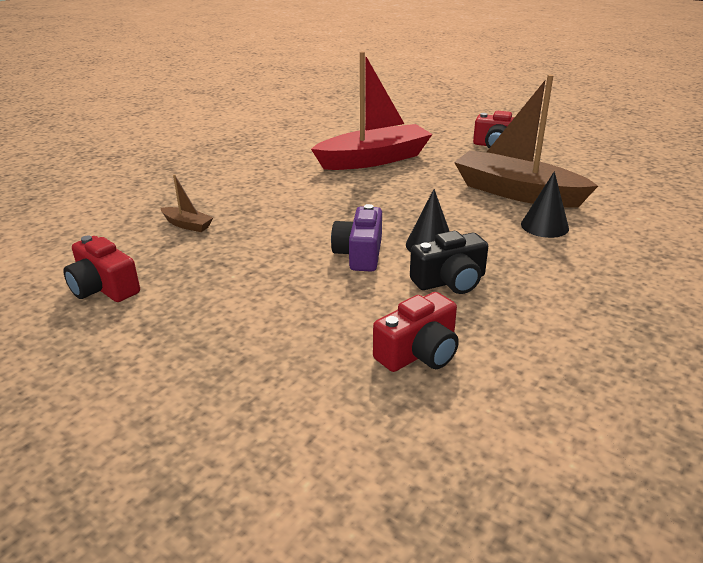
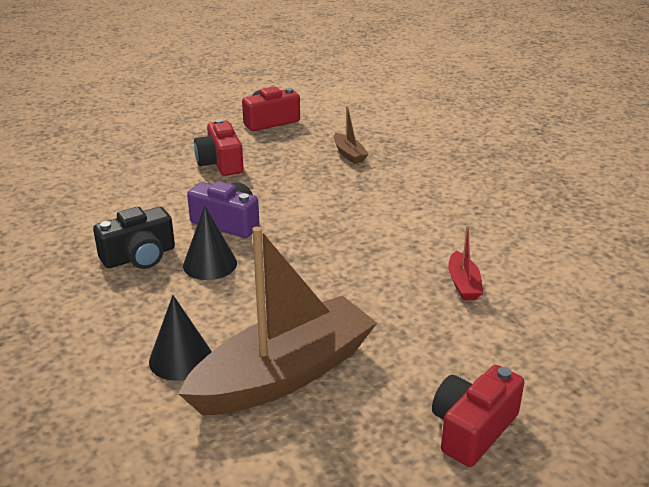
camera: 110 degrees right, 0 degrees up
(187, 225) = (349, 154): brown boat -> brown boat turned 75 degrees counterclockwise
(374, 159) = (463, 284): red boat -> red boat, size x0.41
(419, 353) = (70, 217): red camera -> red camera (220, 163)
(450, 281) = (139, 256): black camera -> black camera turned 120 degrees counterclockwise

